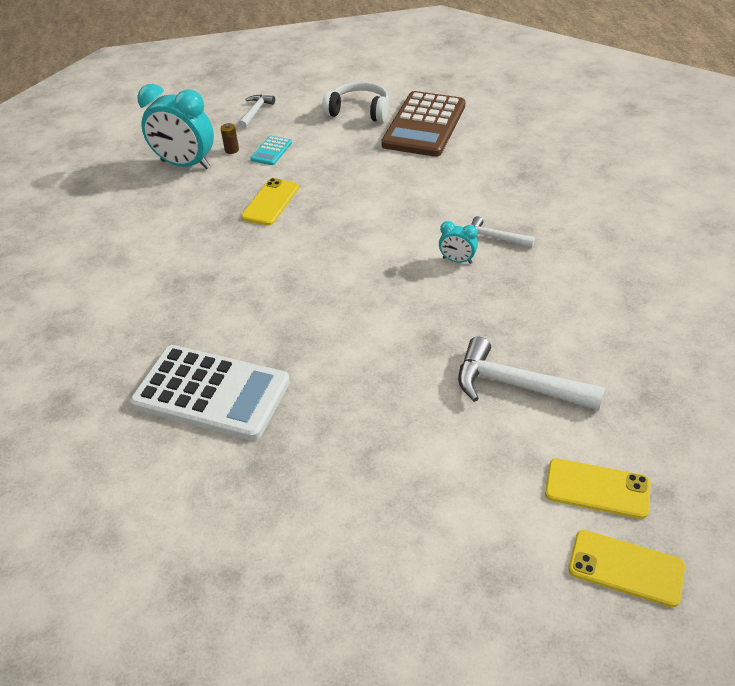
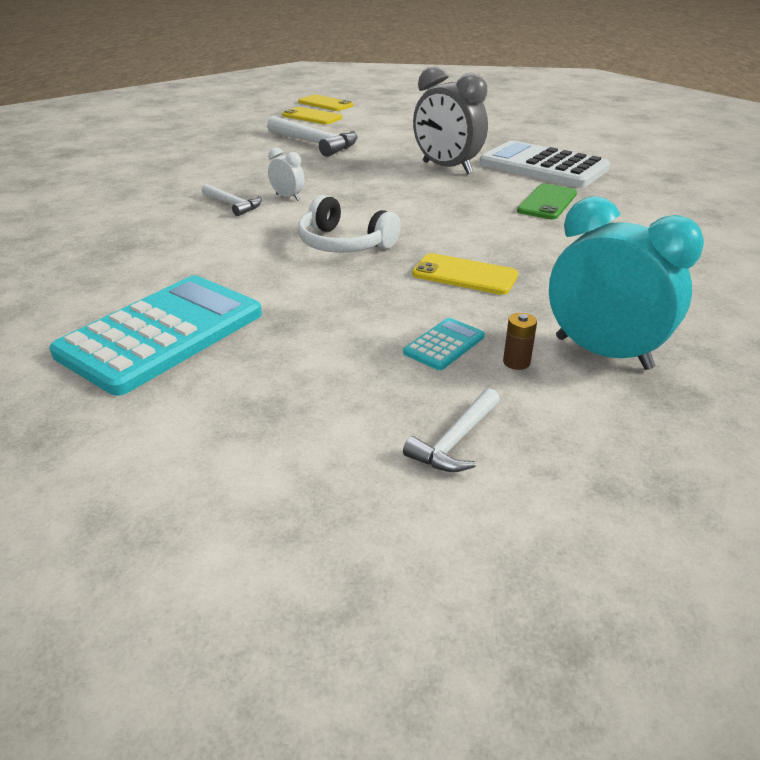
camera: 165 degrees left, 10 degrees down
(209, 311) = (547, 202): none -> green phone
(270, 202) = (464, 275): yellow phone -> yellow phone turned 75 degrees clockwise
(325, 359) = (447, 168): none -> grey clock
(359, 111) = (243, 388): white headphones -> white headphones (344, 244)
(424, 125) = (162, 334): brown calculator -> turquoise calculator
(457, 260) = (288, 197): turquoise clock -> white clock

